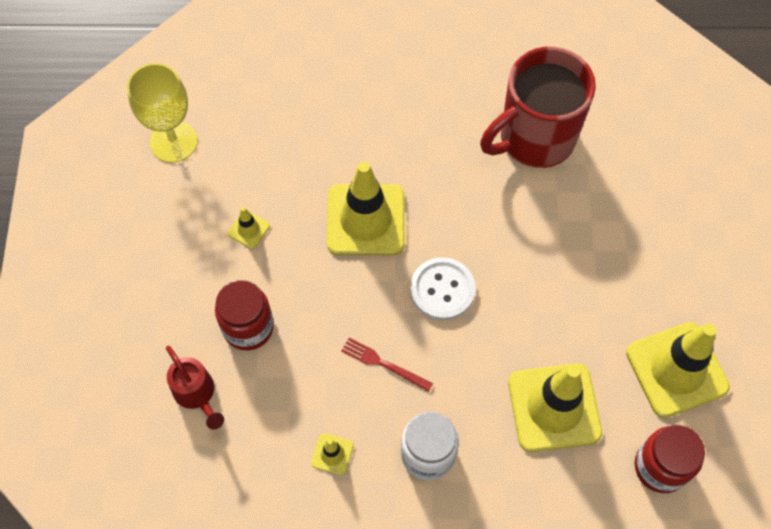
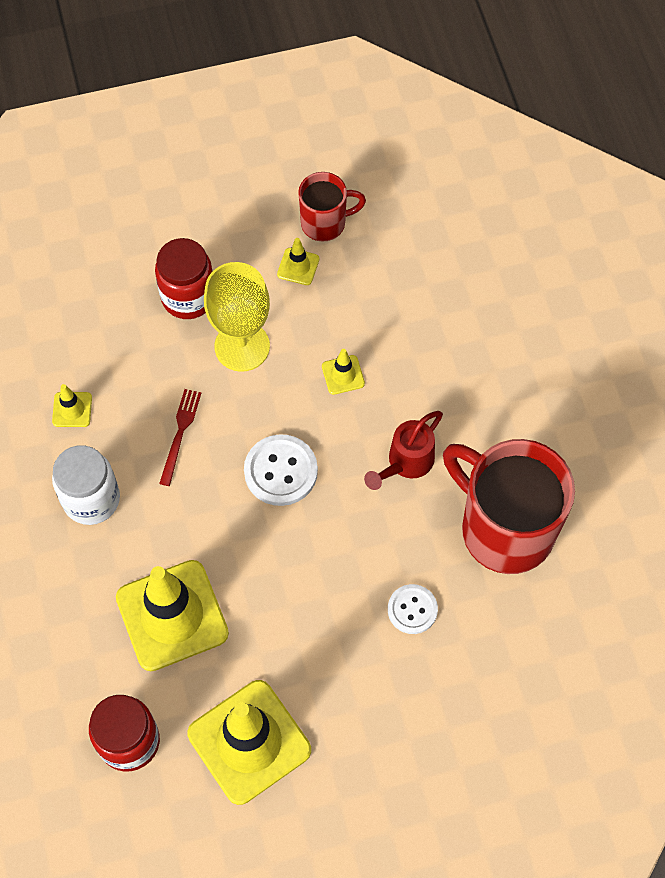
camera: 75 degrees right, 0 degrees up
(173, 141) = (380, 168): yellow goblet -> yellow goblet (242, 346)
(197, 394) = (106, 272): red watering can -> red watering can (406, 463)
(212, 198) = (325, 223): none -> red mug
(366, 220) = (343, 375): yellow traffic cone -> yellow traffic cone, size x0.43
(588, 221) = (412, 609): none -> white button

